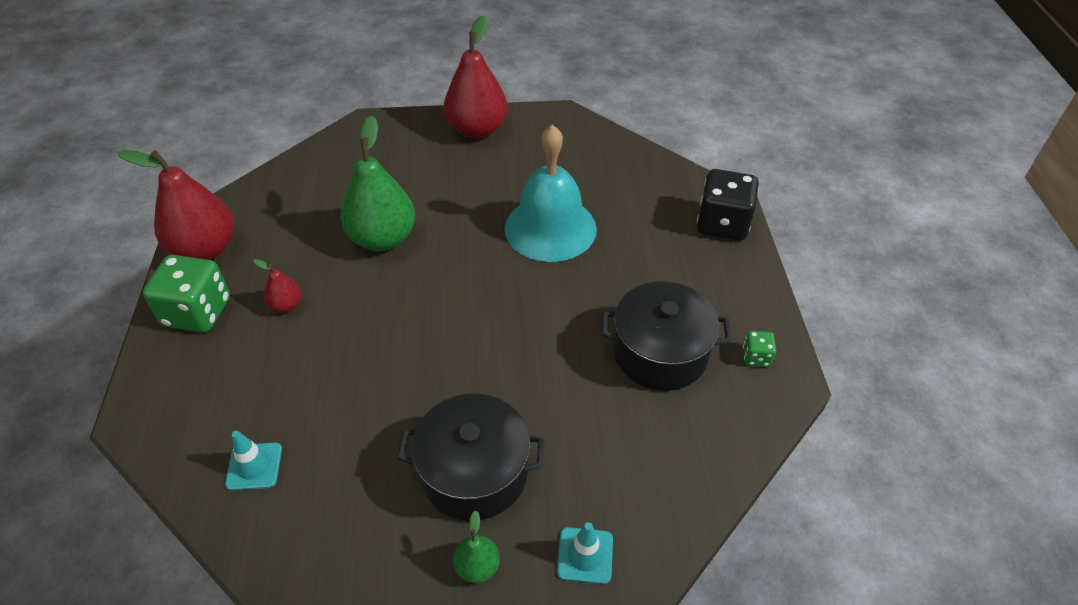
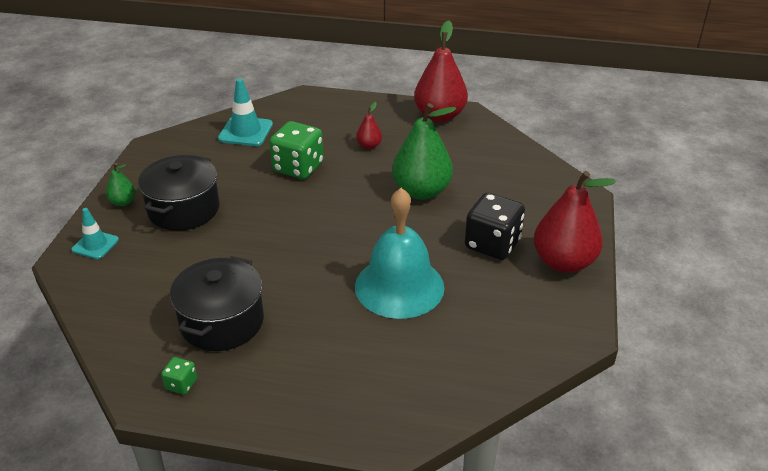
camera: 105 degrees right, 10 degrees down
(197, 312) = (379, 113): green dice -> green dice (298, 167)
(254, 466) = (245, 132): turquoise traffic cone -> turquoise traffic cone, size x1.54
(722, 223) = (358, 419): black dice -> black dice (492, 244)

